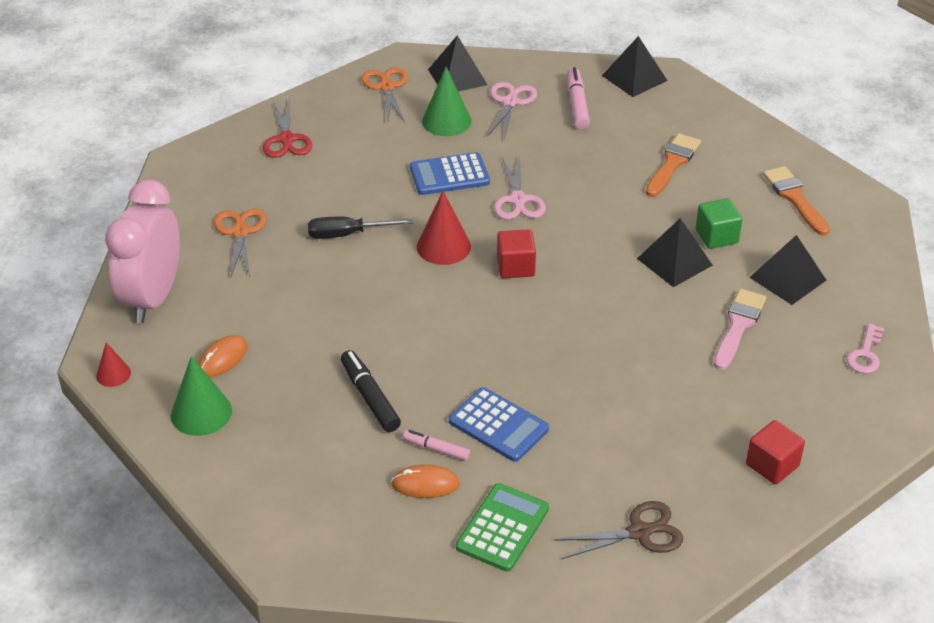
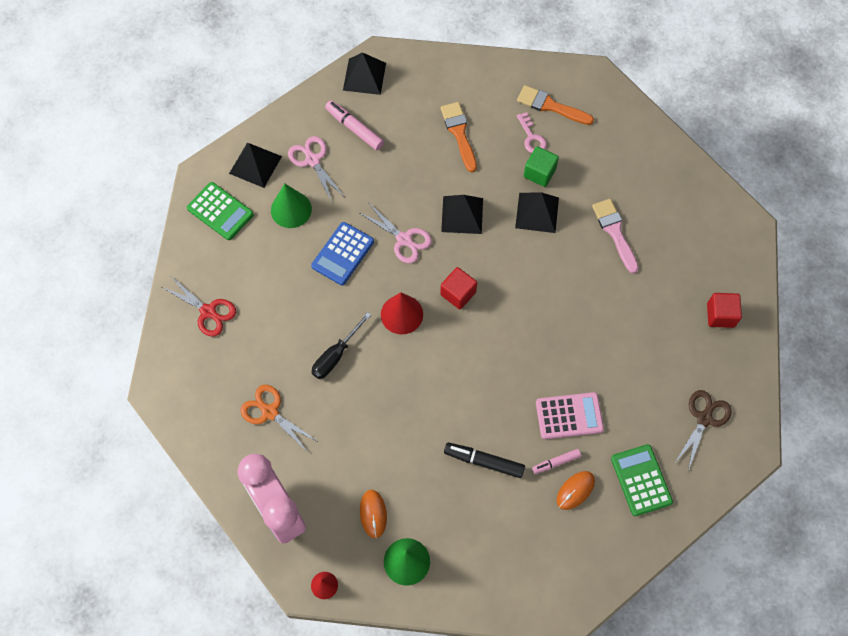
camera: 45 degrees left, 25 degrees up
(386, 87) = (220, 211): orange scissors -> green calculator
(498, 425) = (569, 416): blue calculator -> pink calculator
(788, 278) = (605, 173): black pyramid -> black pyramid (462, 214)
(865, 354) = (692, 196): pink key -> pink key (531, 137)

